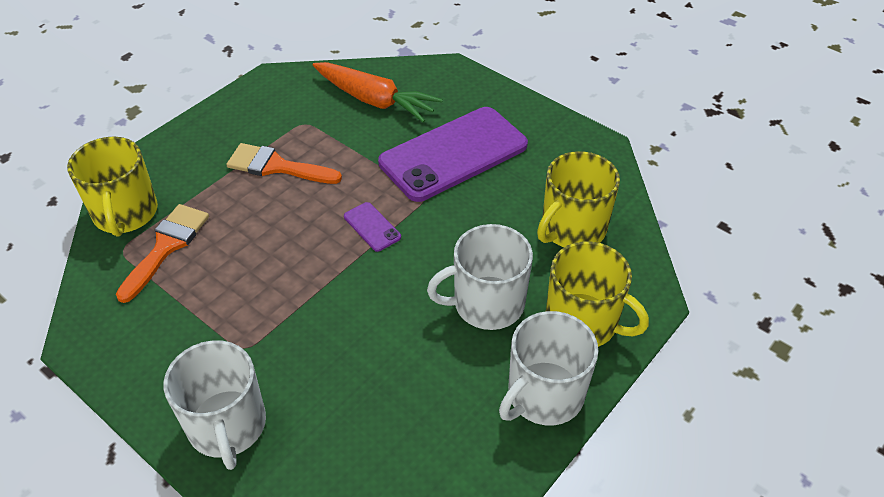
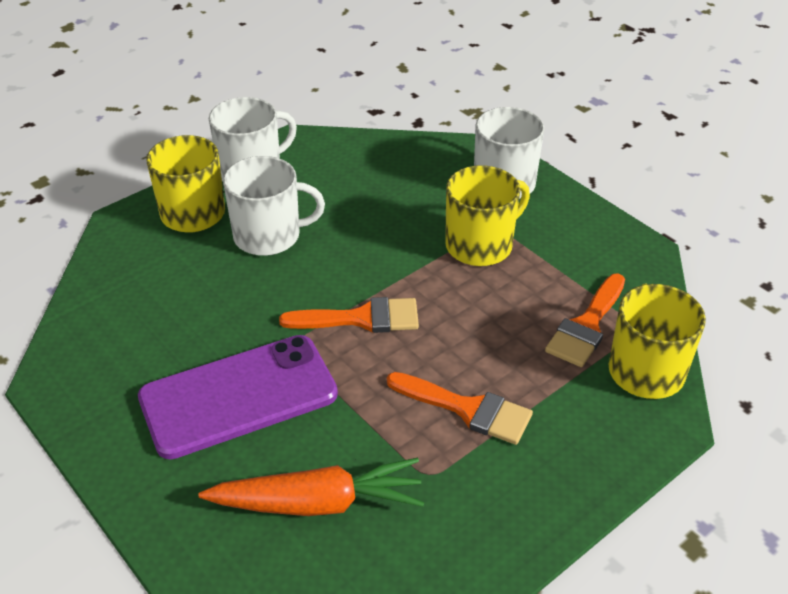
camera: 170 degrees left, 5 degrees down
(372, 227) = (361, 318): purple phone -> orange brush
(375, 101) = (319, 503): orange carrot -> orange carrot turned 135 degrees clockwise
(572, 228) = (149, 290): yellow mug -> yellow mug (480, 245)

